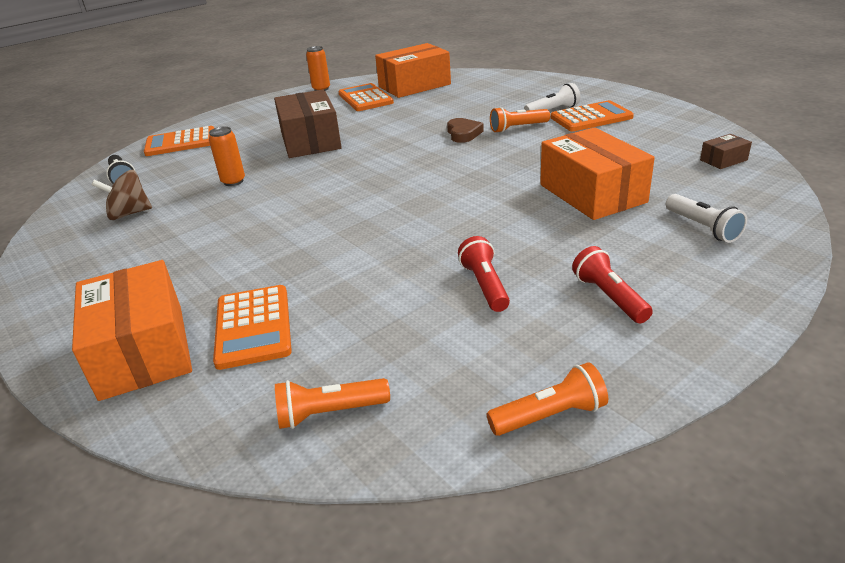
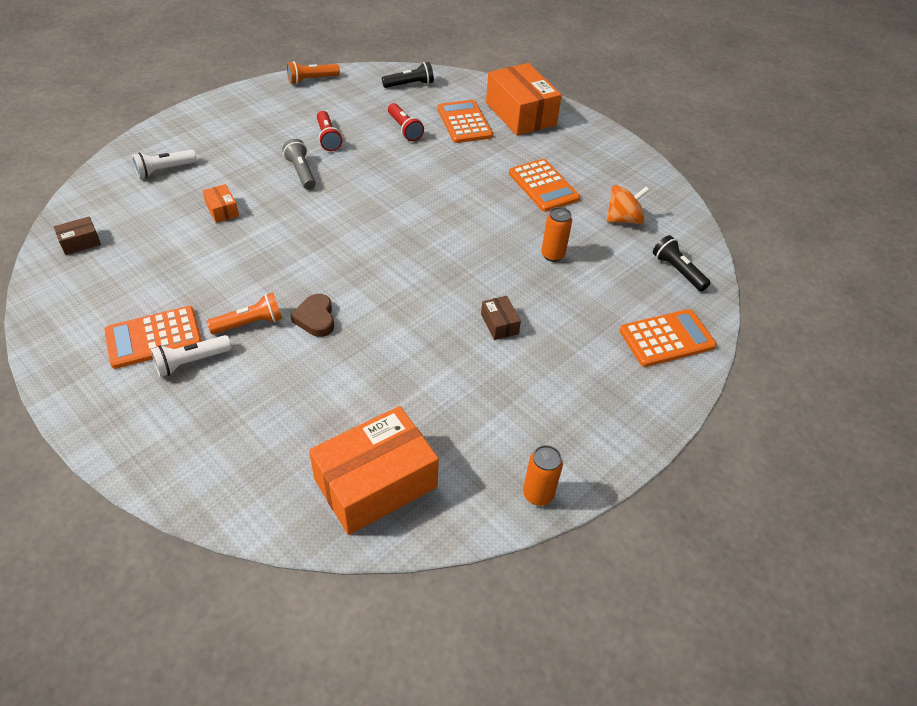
camera: 170 degrees right, 15 degrees up
(129, 214) = (623, 219): brown spinning top -> orange spinning top
(310, 140) = (499, 324): brown box -> brown box, size x0.43
(329, 413) = (410, 85): orange flashlight -> black flashlight
(365, 98) = (452, 441): orange calculator -> orange calculator (543, 186)
(511, 237) = (301, 172): none -> grey flashlight
(592, 193) = (222, 210): orange box -> orange box, size x0.43
(609, 297) = (257, 127): red flashlight -> red flashlight (404, 129)
(702, 228) = (164, 170): white flashlight -> white flashlight turned 90 degrees counterclockwise

